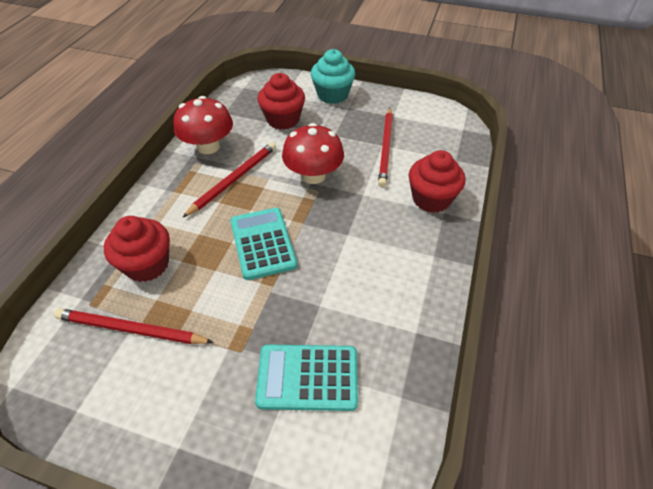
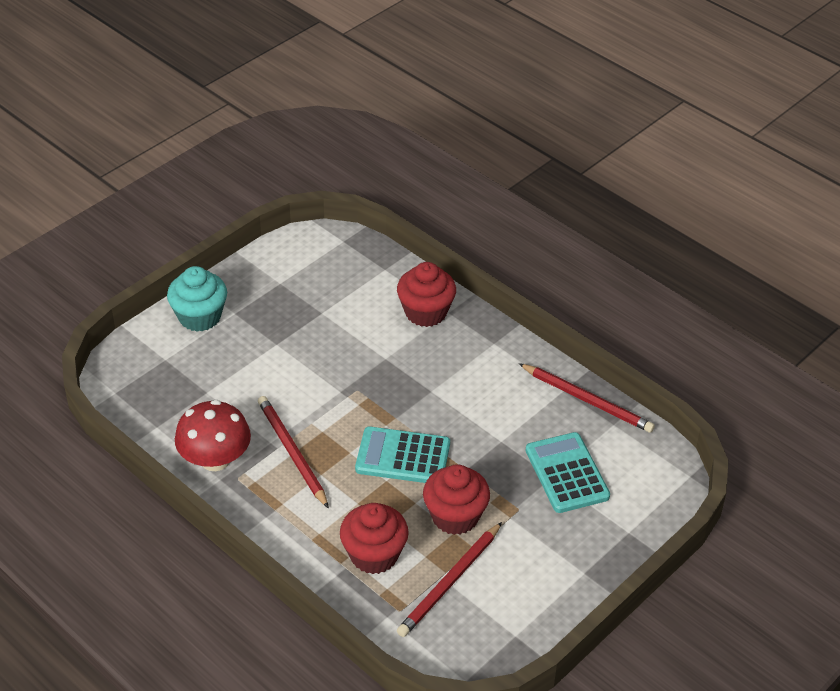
camera: 65 degrees left, 5 degrees down
(283, 119) = (214, 377): red cupcake -> red cupcake (455, 516)
(307, 377) = (567, 473): turquoise calculator -> turquoise calculator turned 135 degrees clockwise
(313, 175) = (331, 385): red mushroom -> none
(386, 147) = (329, 312): red pencil -> red pencil (587, 400)

